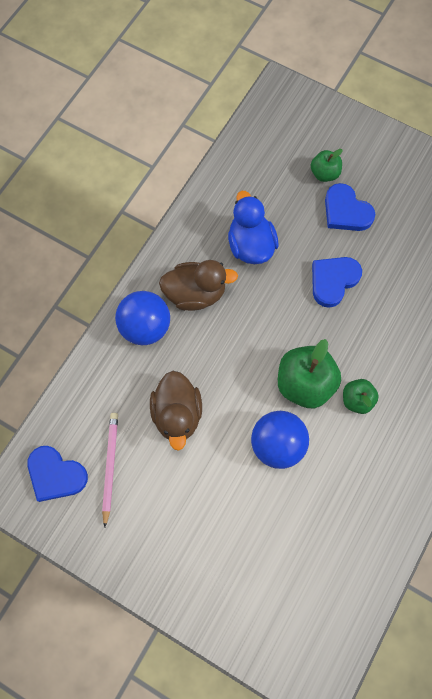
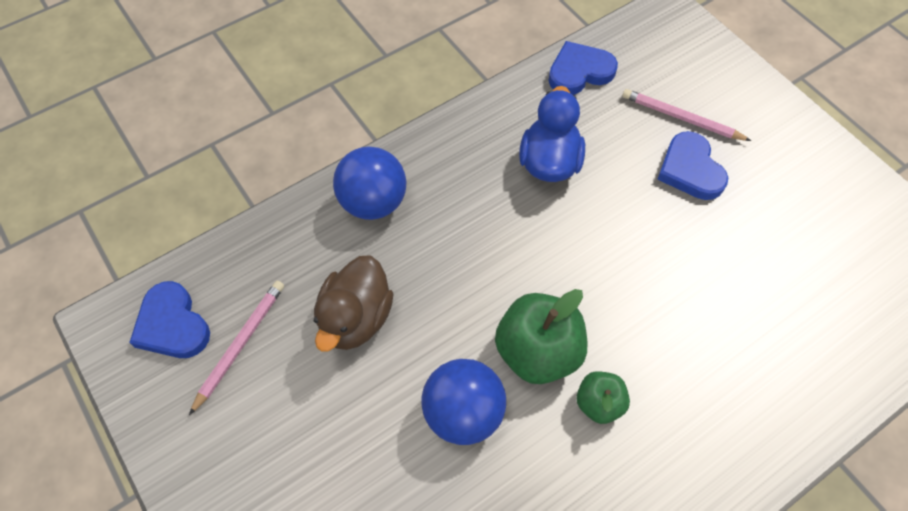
camera: 25 degrees right, 10 degrees down
(195, 293) = (453, 189): brown duck -> none
(324, 173) = (681, 118): green apple -> pink pencil
(333, 281) = (635, 243): blue heart -> blue heart (579, 72)

